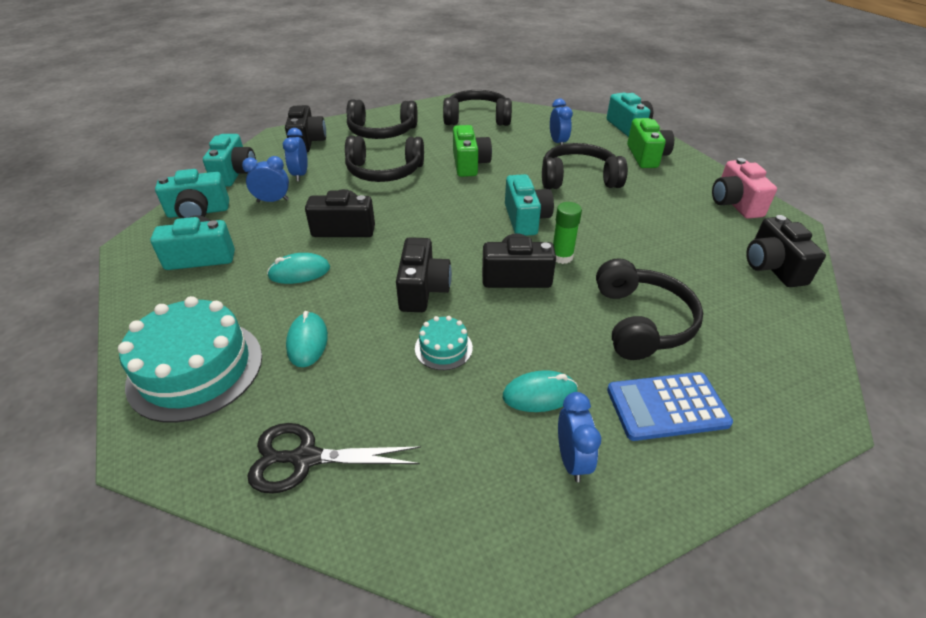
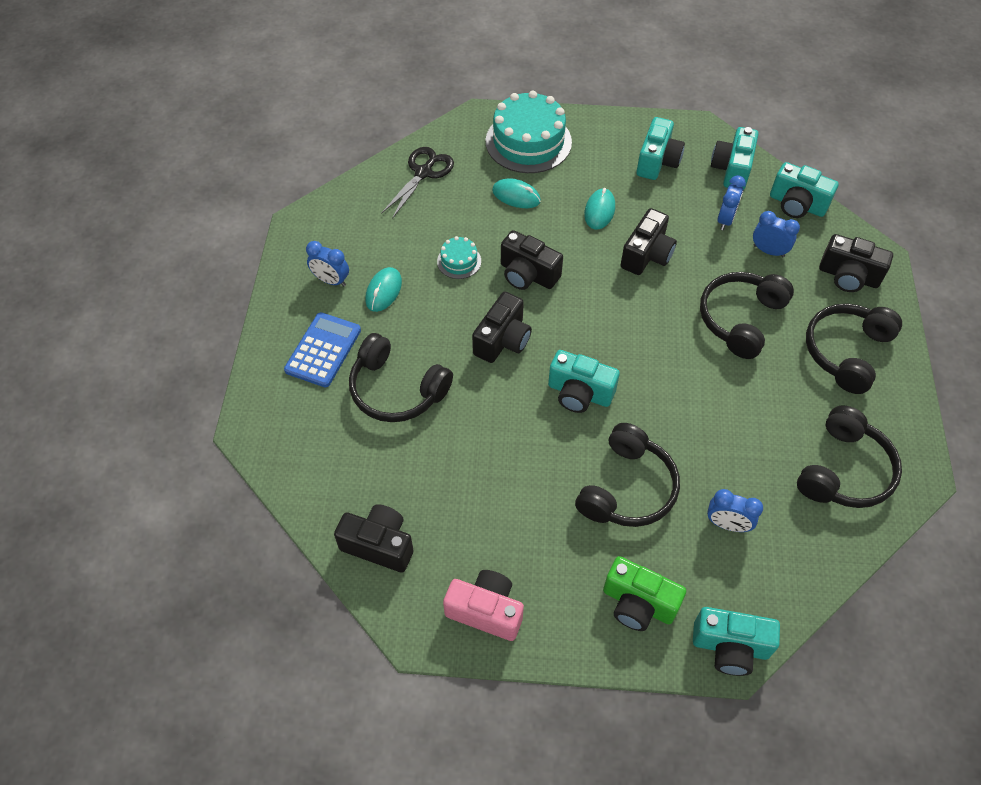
camera: 120 degrees right, 15 degrees up
(469, 164) = (718, 401): green camera -> none
(562, 257) = (506, 387): green glue stick -> none

